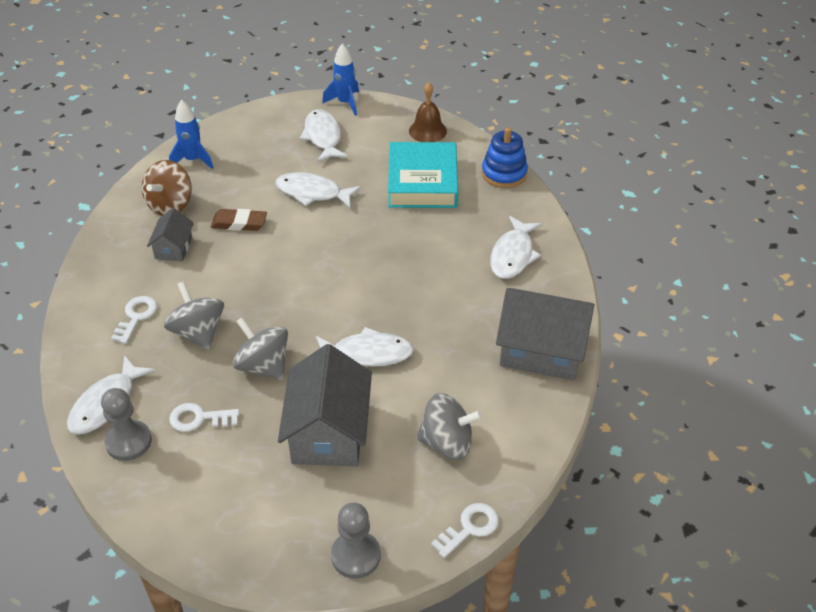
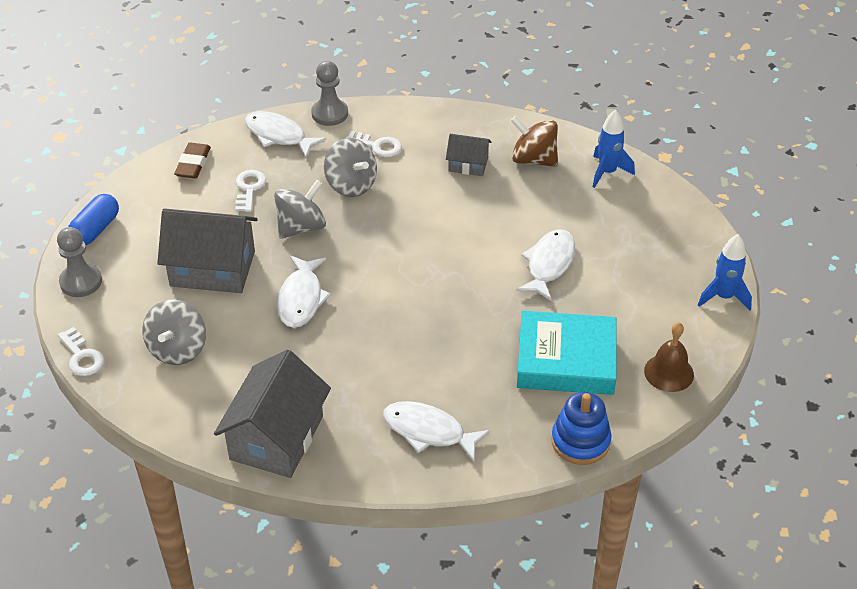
camera: 95 degrees right, 0 degrees up
(128, 442) = (235, 150): grey pawn -> grey pawn (330, 114)
(198, 332) = (351, 185): grey spinning top -> grey spinning top turned 75 degrees clockwise
(239, 223) = (501, 208): brown eraser -> brown eraser (193, 164)
(265, 560) = (95, 229): none -> blue capsule
(323, 137) = (652, 275): white fish -> none

